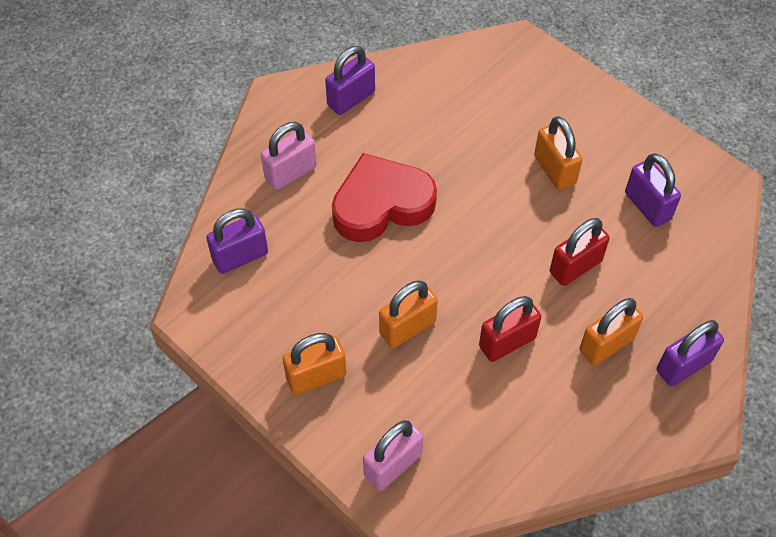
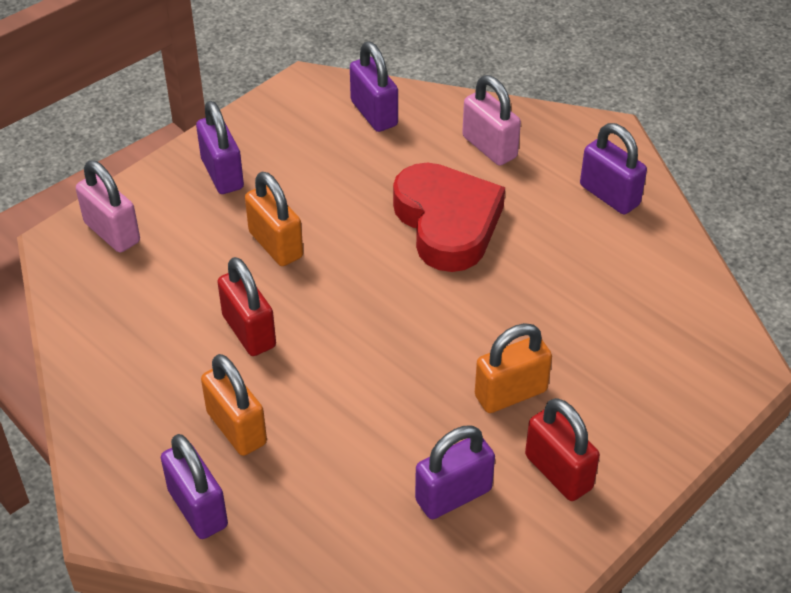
camera: 90 degrees right, 10 degrees down
(316, 376) = (222, 174): orange padlock -> purple padlock
(575, 267) = (354, 405): red padlock -> red padlock (558, 472)

